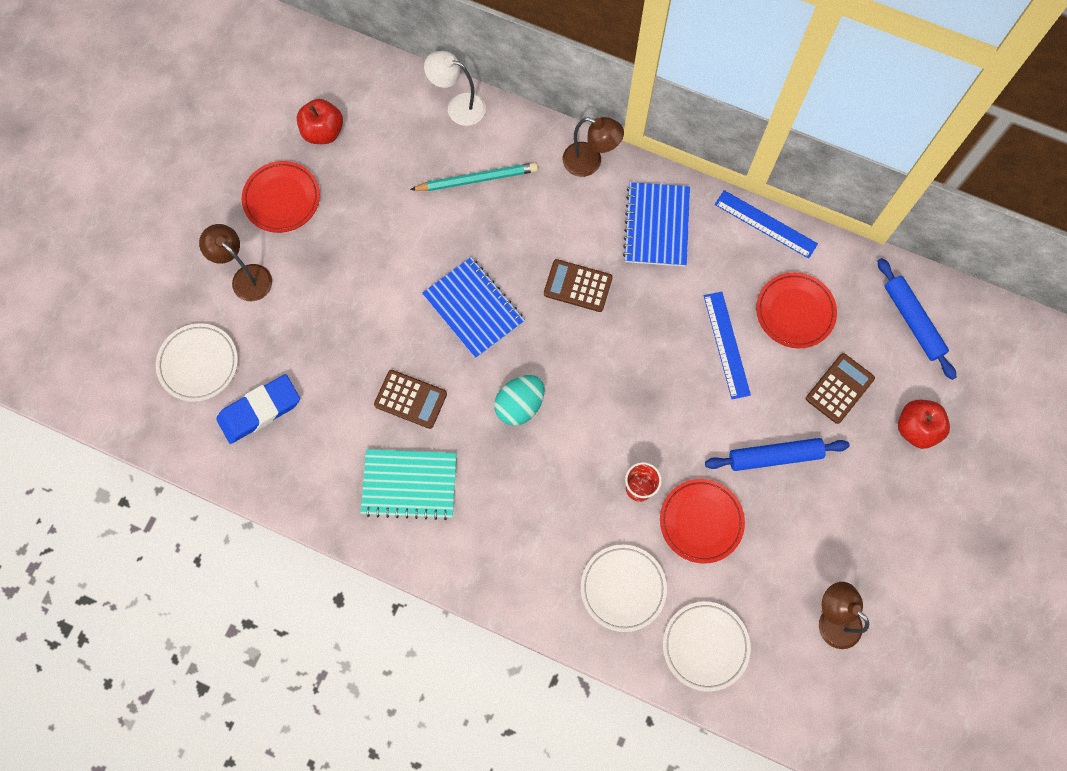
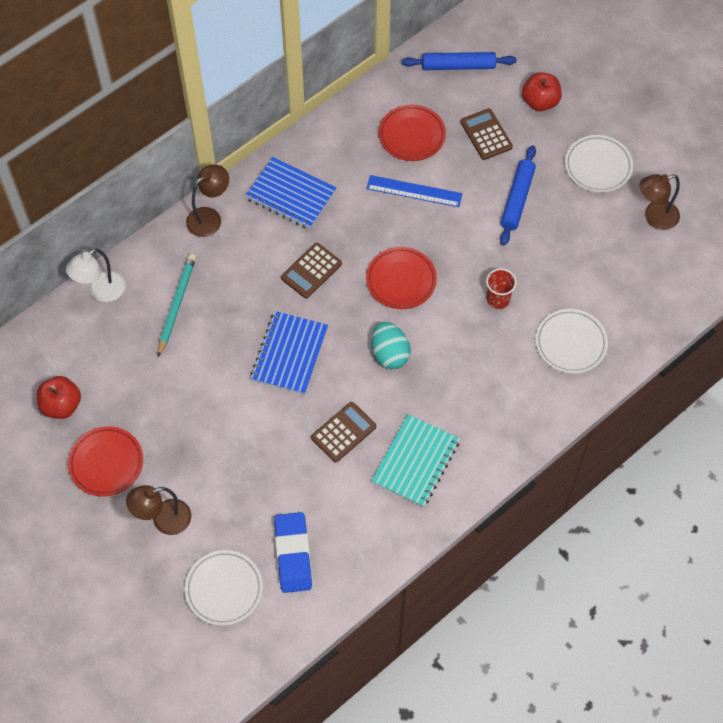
camera: 65 degrees left, 10 degrees down
(473, 309) = (290, 354): blue notebook -> blue notebook turned 60 degrees counterclockwise
(701, 521) = (544, 269): red plate -> red plate (401, 280)
(705, 646) = (638, 307): white plate -> white plate (598, 166)
(765, 224) = (331, 122): blue ruler -> none

